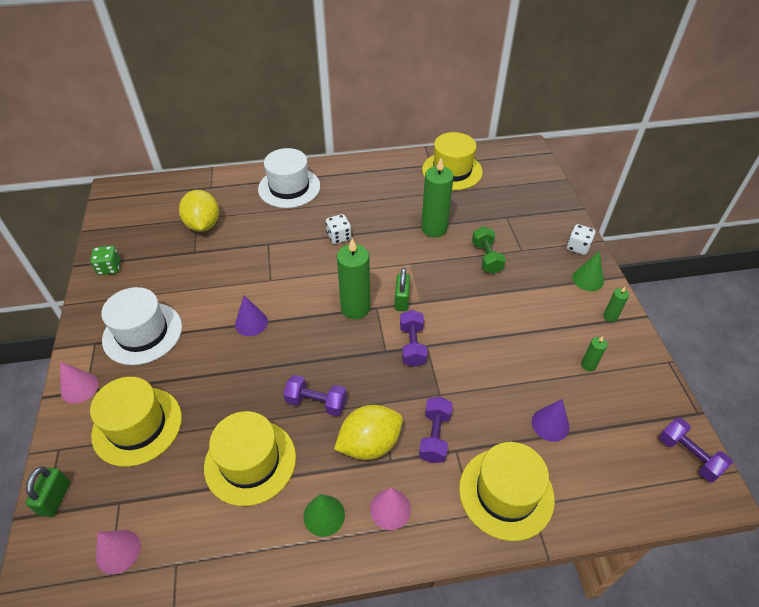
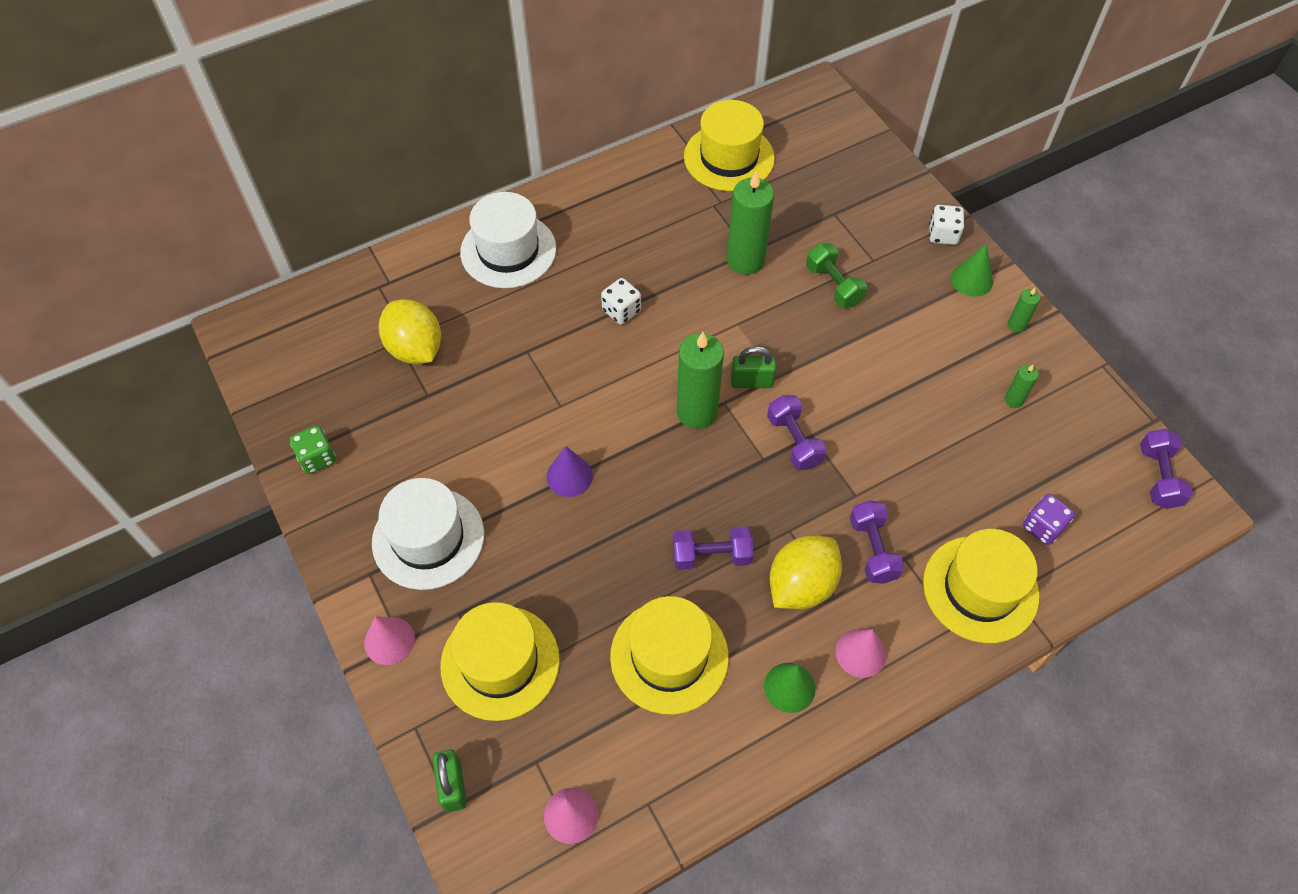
camera: 20 degrees left, 10 degrees up
(402, 300) = (751, 381): green padlock -> green padlock turned 75 degrees counterclockwise
(550, 424) = (997, 490): purple cone -> none
(576, 463) = (1042, 527): none -> purple dice
(688, 456) = (1158, 477): purple dumbbell -> purple dumbbell turned 60 degrees clockwise

